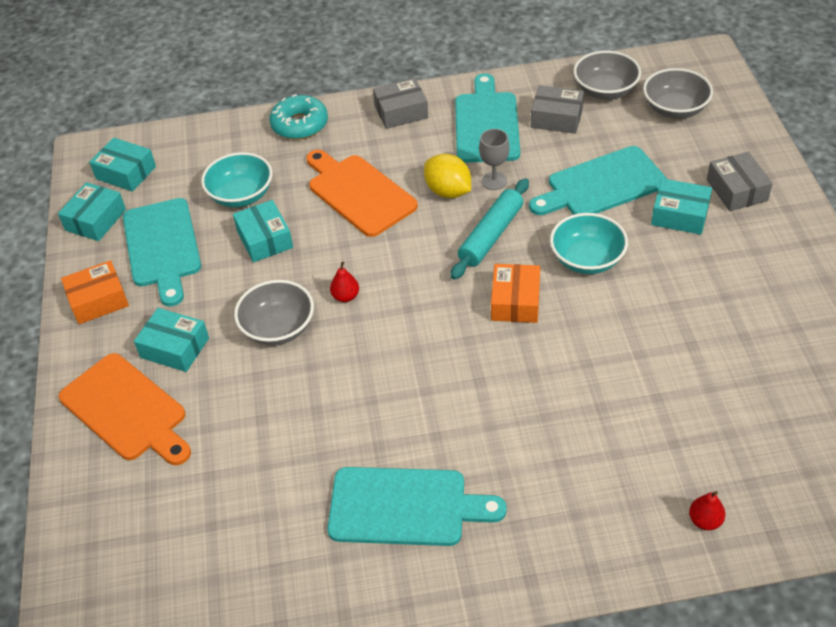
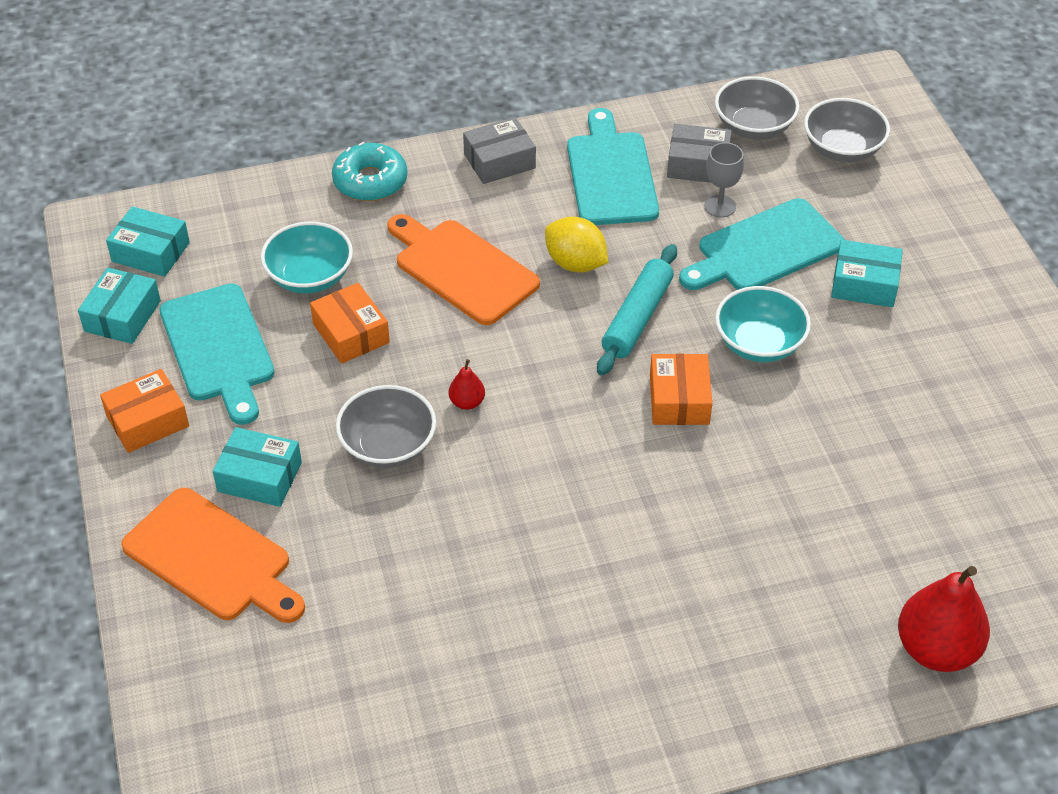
camera: 10 degrees left, 0 degrees up
(265, 239) = (351, 333): turquoise box -> orange box
(405, 507) = (582, 655): turquoise cutting board -> none
(494, 181) = (631, 248): grey goblet -> grey goblet (720, 206)
(705, 521) = (936, 649): red pear -> red pear, size x2.15
(737, 190) = (929, 250): grey box -> none

